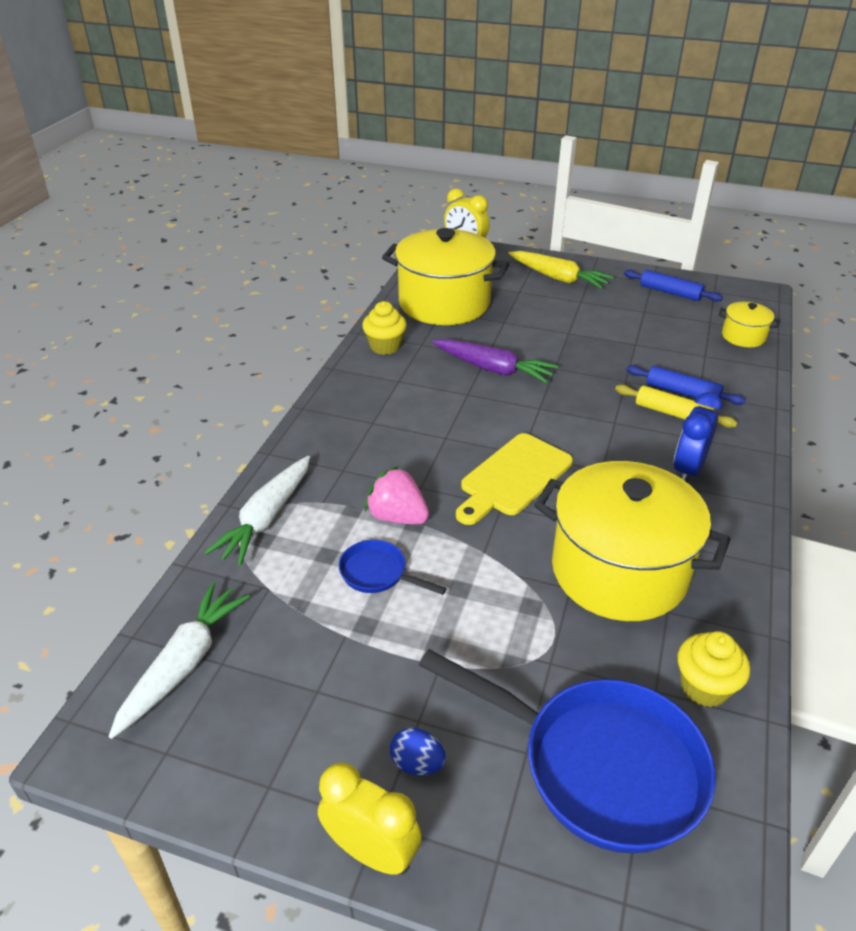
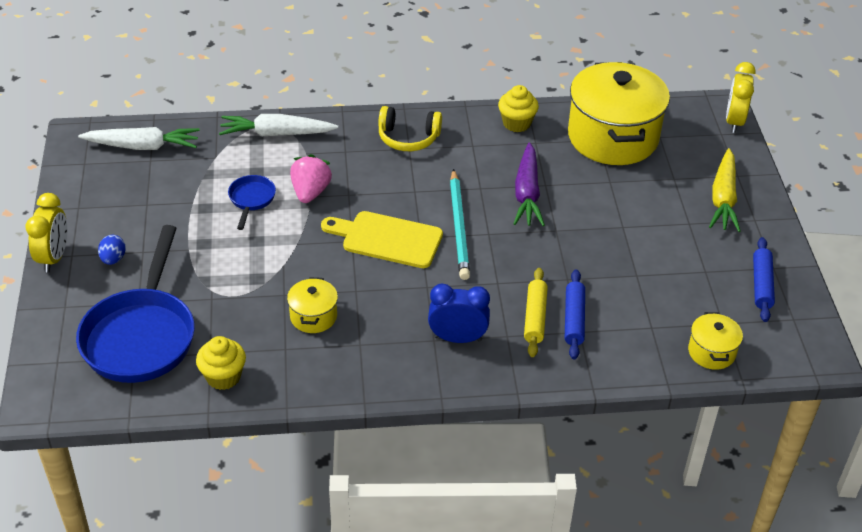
camera: 65 degrees right, 5 degrees up
(355, 418) = (408, 138): none -> yellow headphones
(520, 423) = (459, 227): none -> turquoise pencil
(619, 571) = (313, 316): yellow pot -> yellow pot, size x0.45

